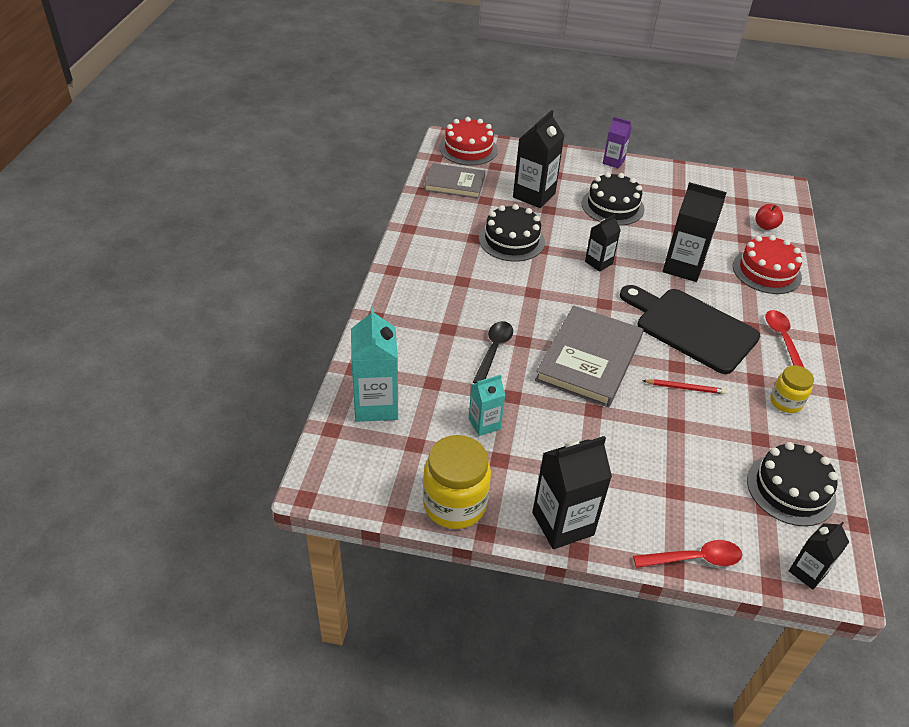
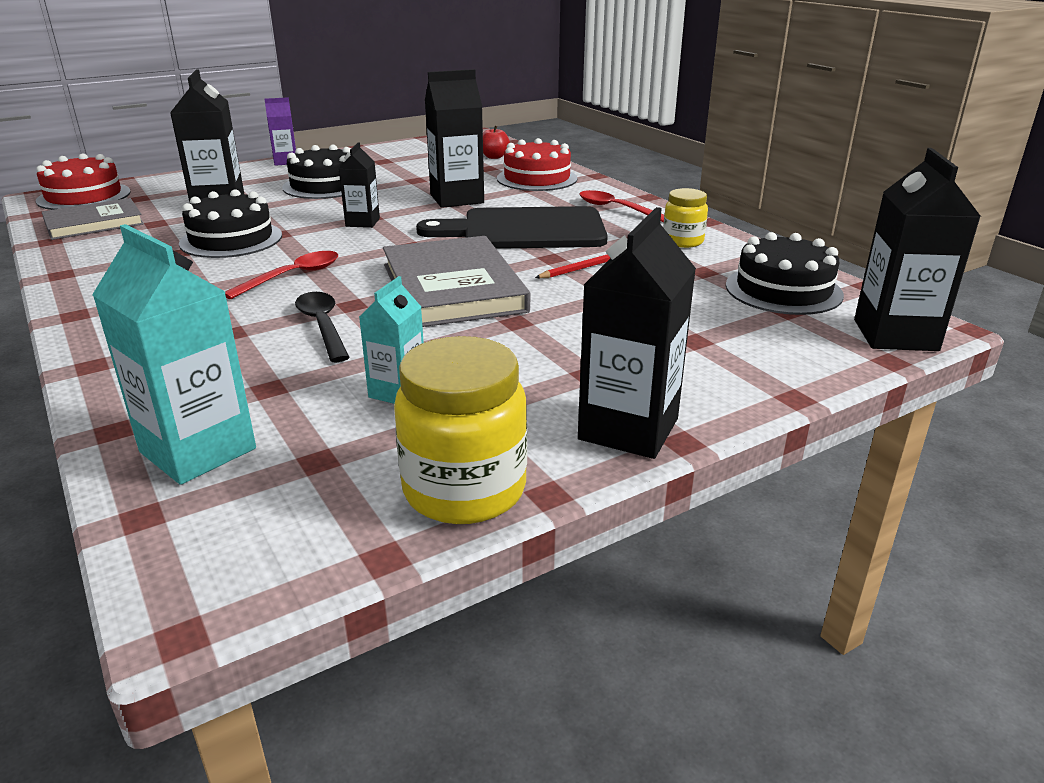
camera: 40 degrees left, 15 degrees down
(694, 559) = (799, 380): red spoon -> red spoon (292, 276)
(807, 572) = (895, 335): black carton -> black carton, size x1.73

